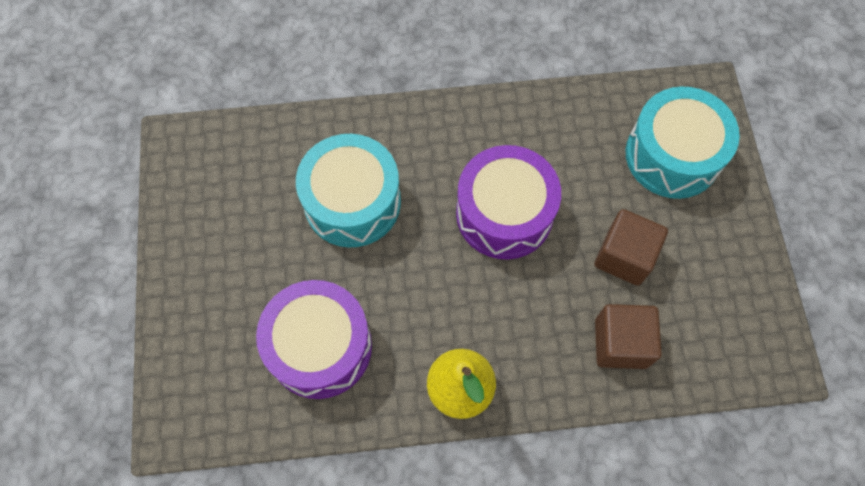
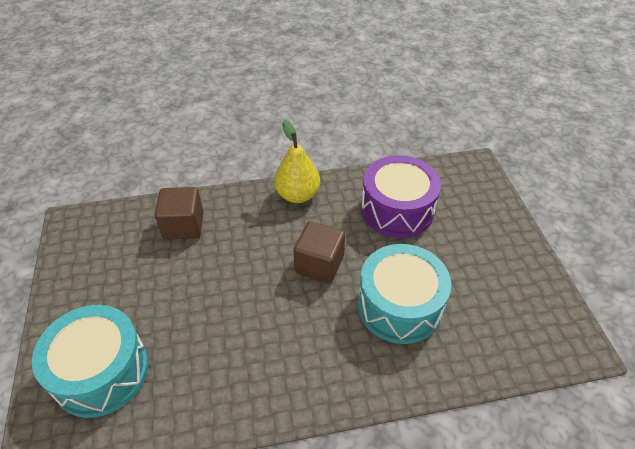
camera: 175 degrees right, 20 degrees down
(504, 213) = (267, 306): purple drum -> none
(624, 256) = (168, 281): brown cube -> brown cube (319, 264)

